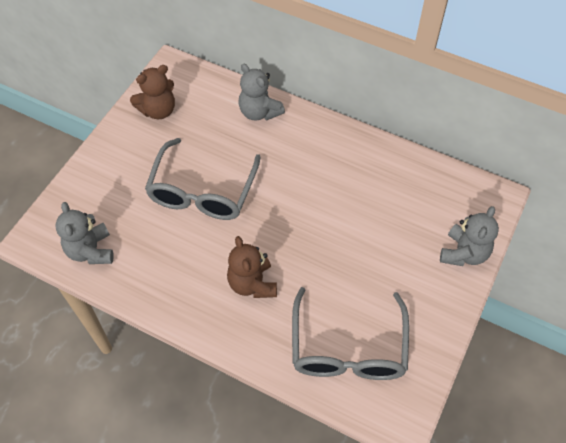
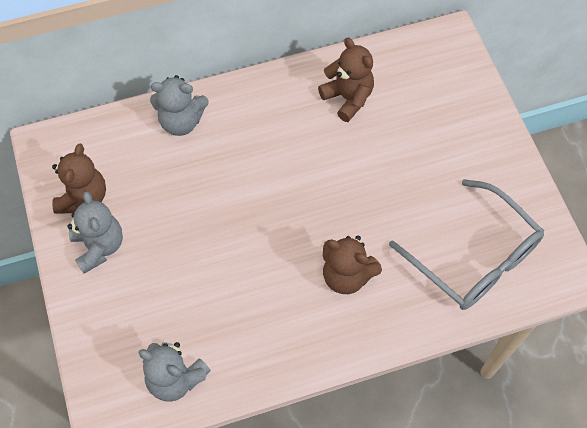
camera: 45 degrees left, 5 degrees up
(202, 191) = (213, 236): grey glasses -> none
(378, 179) = (348, 98): none -> brown teddy bear
(463, 253) = (474, 104): grey teddy bear -> grey teddy bear (99, 246)

